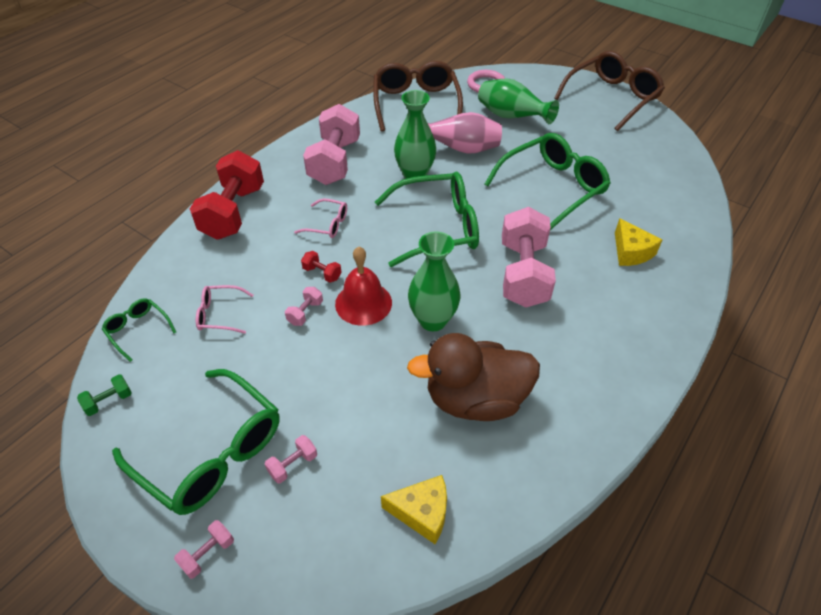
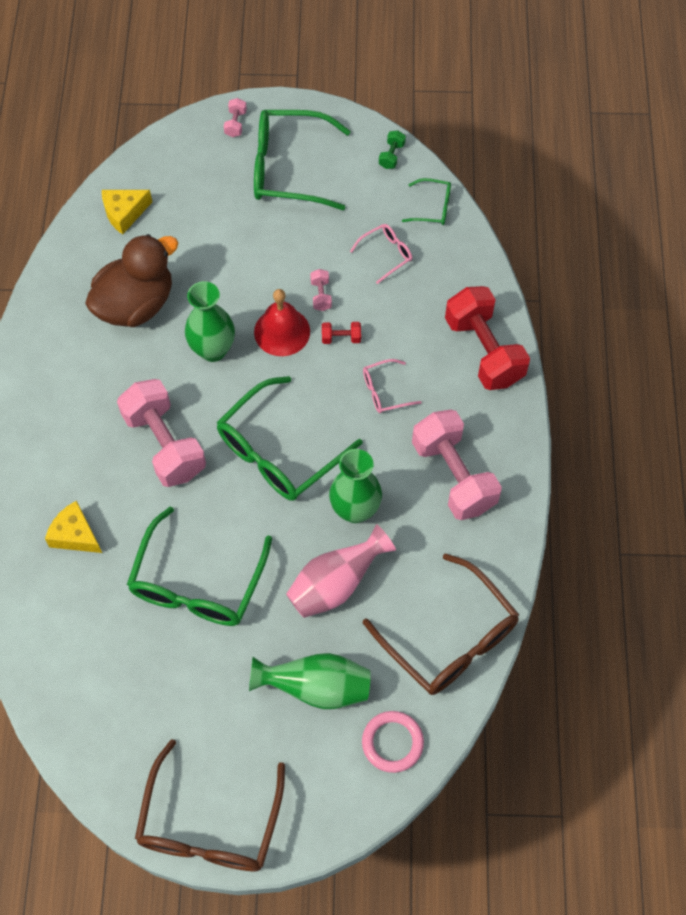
camera: 145 degrees right, 15 degrees up
(293, 464) = (229, 192): pink dumbbell -> none

